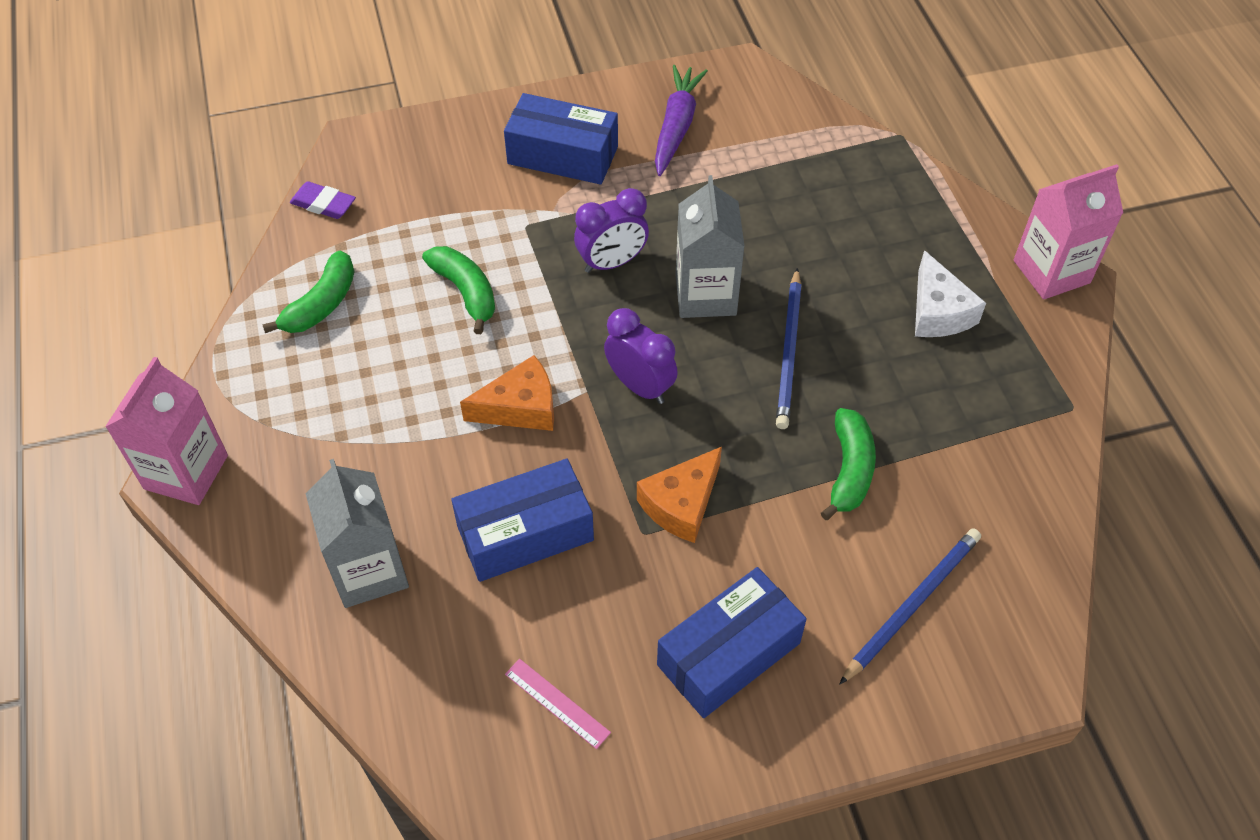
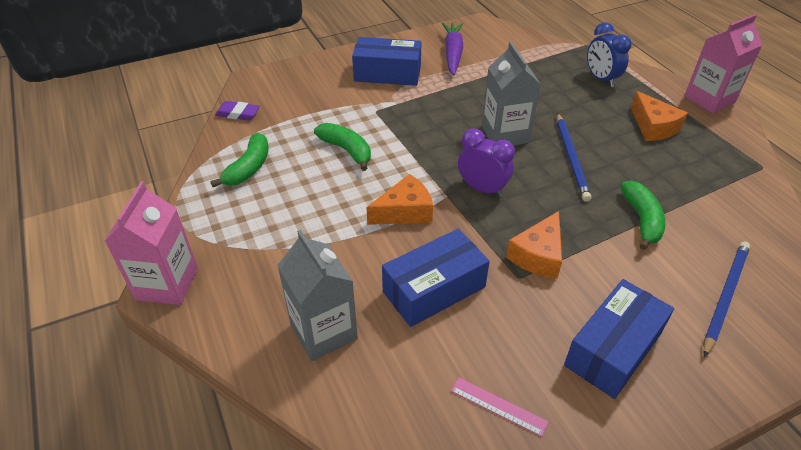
camera: 10 degrees left, 10 degrees down
(612, 262) = (438, 124): purple clock -> none
(895, 209) = (601, 79): none -> blue clock
(938, 311) = (653, 126): white cheese -> orange cheese

